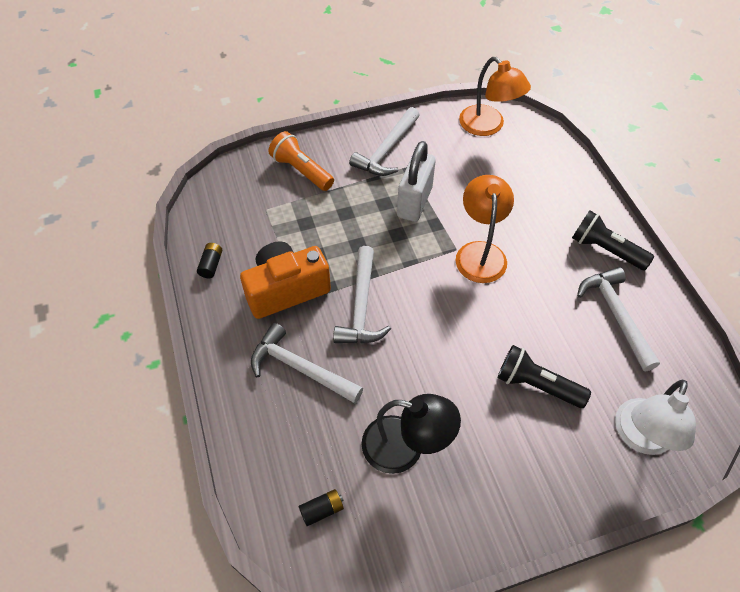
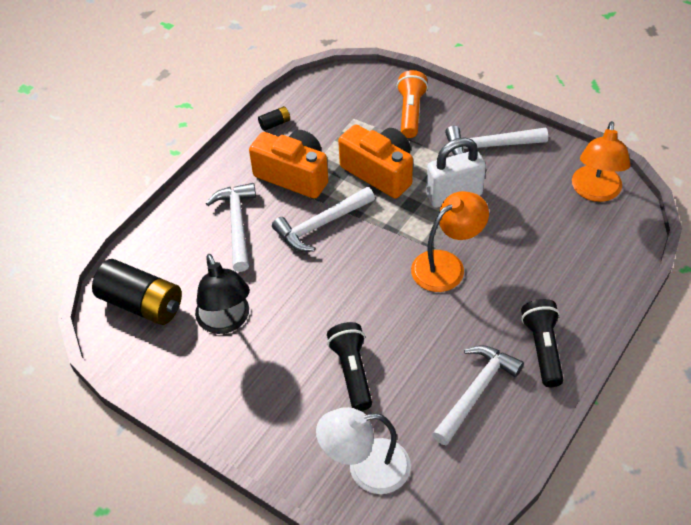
camera: 55 degrees right, 5 degrees down
(322, 510) = (142, 304): black battery -> black battery, size x2.35
(344, 230) = (380, 172): none -> orange camera

